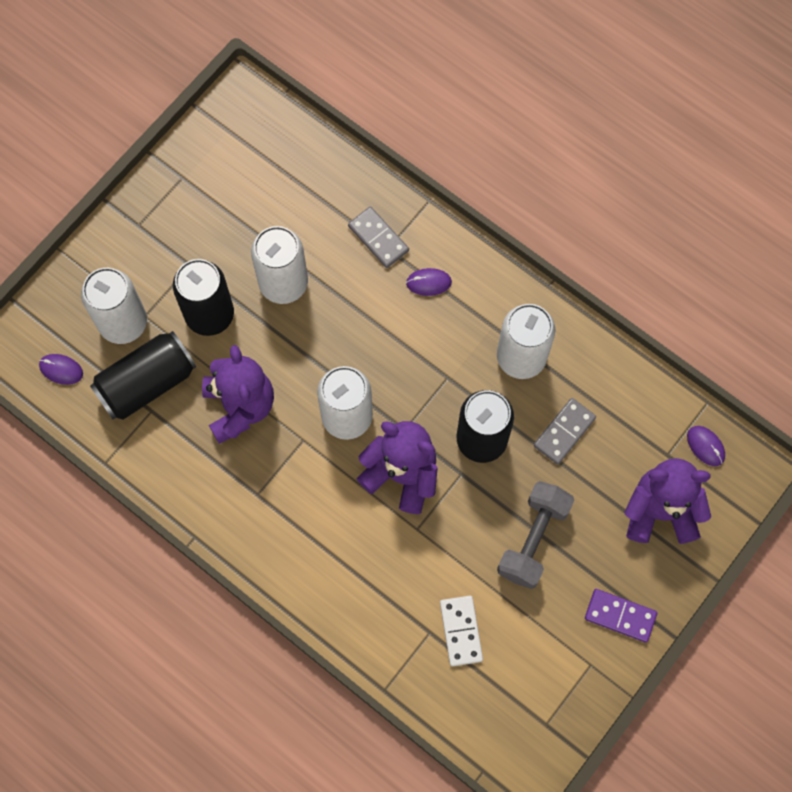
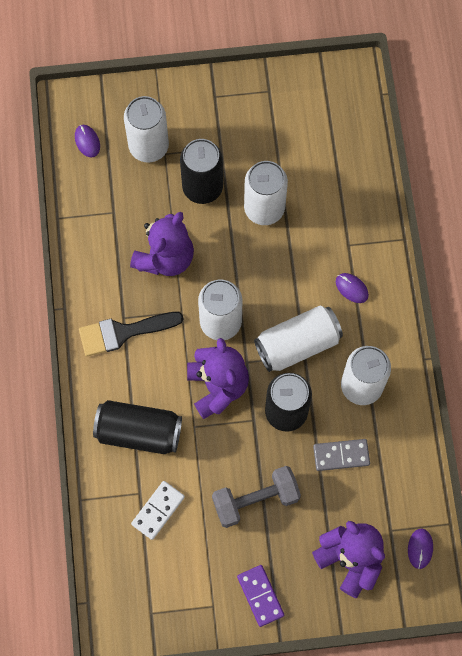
camera: 45 degrees right, 0 degrees up
(147, 383) = (126, 194): black can -> black can (139, 432)
(270, 507) = (123, 332): none -> black brush
(378, 238) = (348, 233): grey domino -> none
(432, 373) = (297, 344): none -> white can

